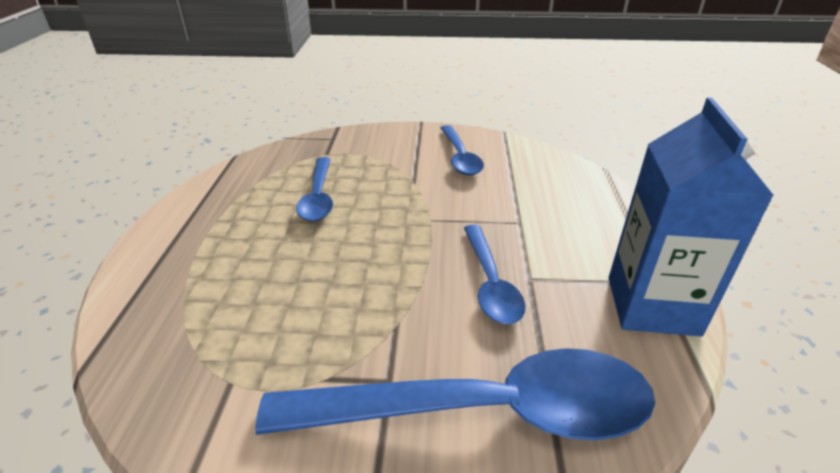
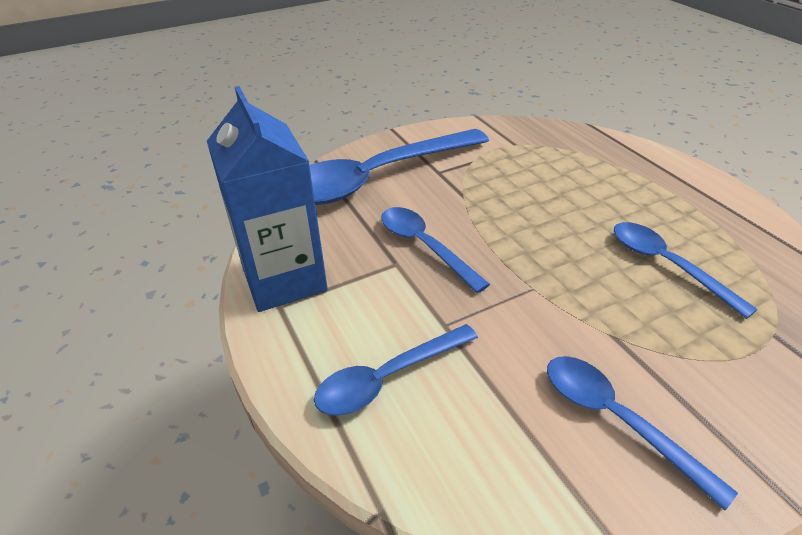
camera: 150 degrees right, 5 degrees up
(579, 209) = (387, 378): none -> blue spoon

